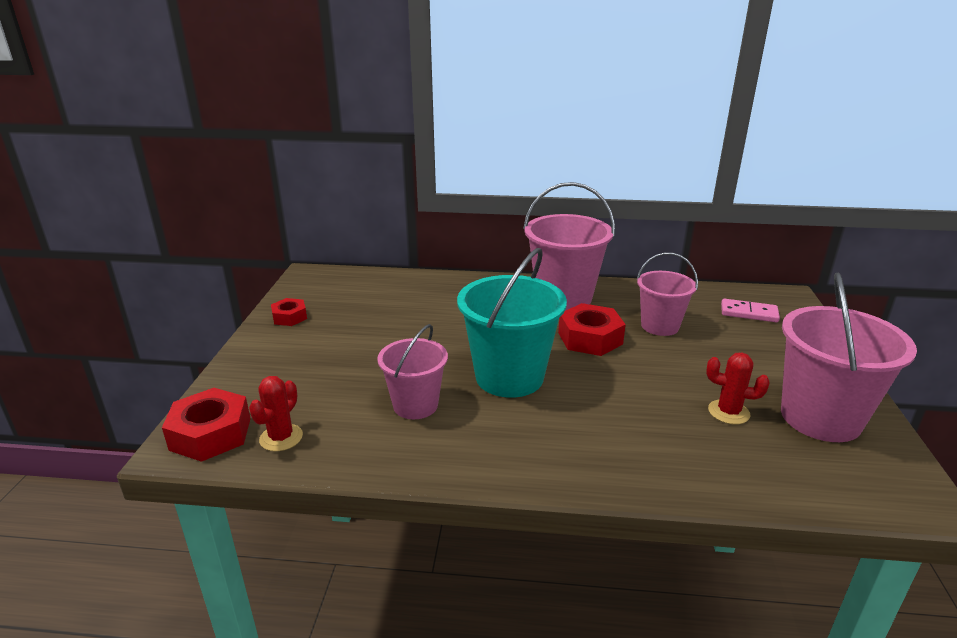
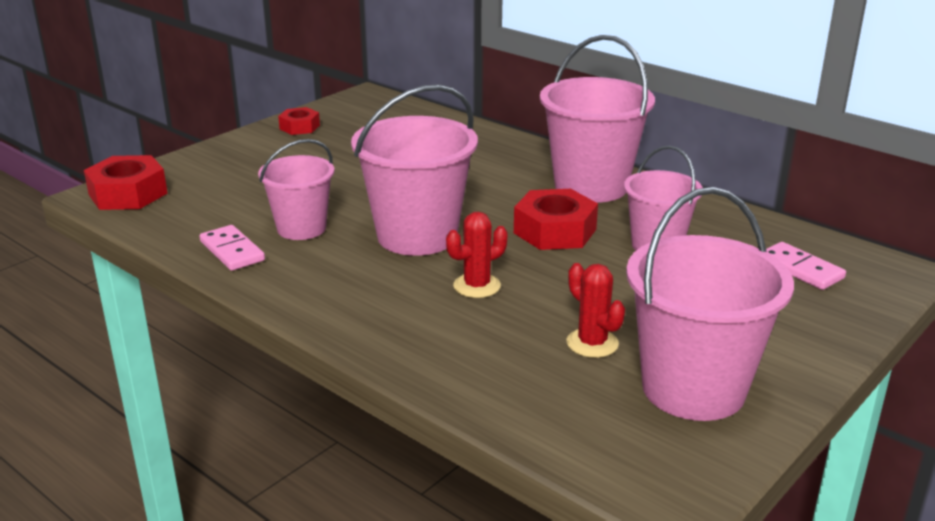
camera: 35 degrees right, 0 degrees up
(281, 438) = (170, 214): red cactus -> red cactus (477, 286)
(387, 450) = (232, 251): none -> pink domino
(509, 377) = (417, 236): turquoise bucket -> pink bucket

